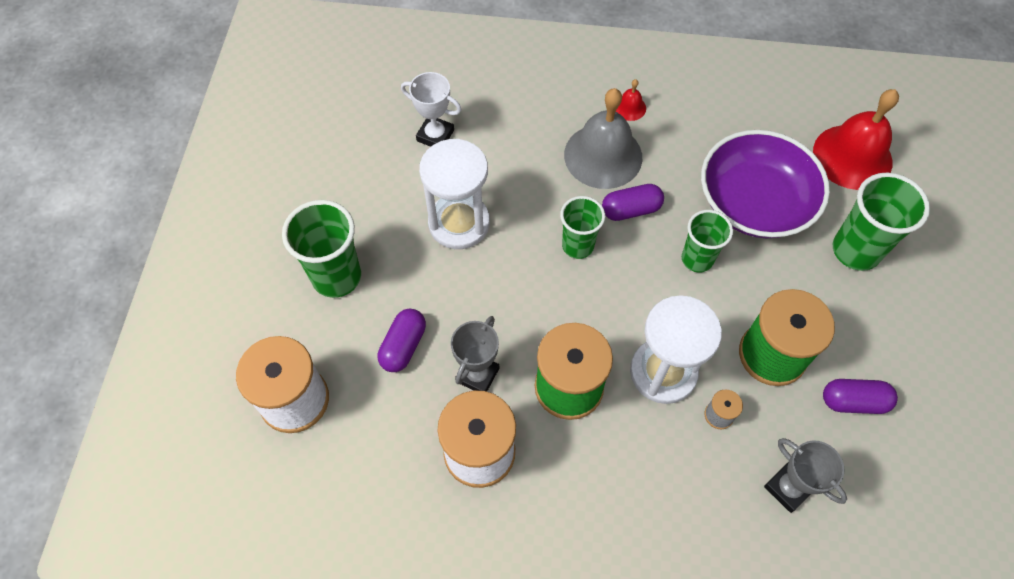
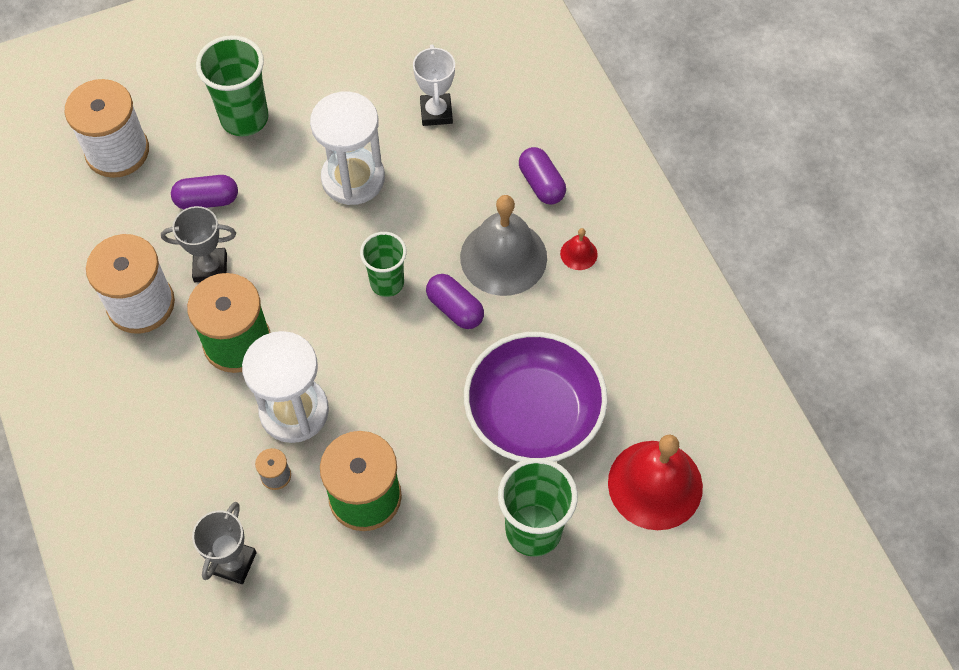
camera: 60 degrees right, 0 degrees up
(697, 259) = (433, 389): green cup -> none
(853, 401) = (354, 588): purple capsule -> purple capsule (541, 184)

